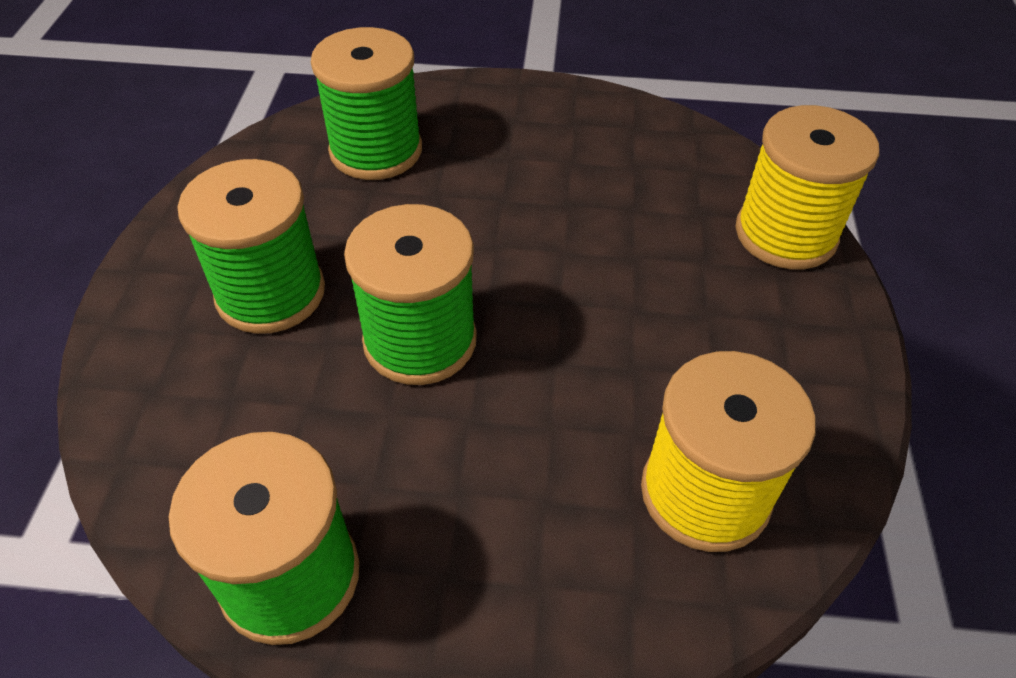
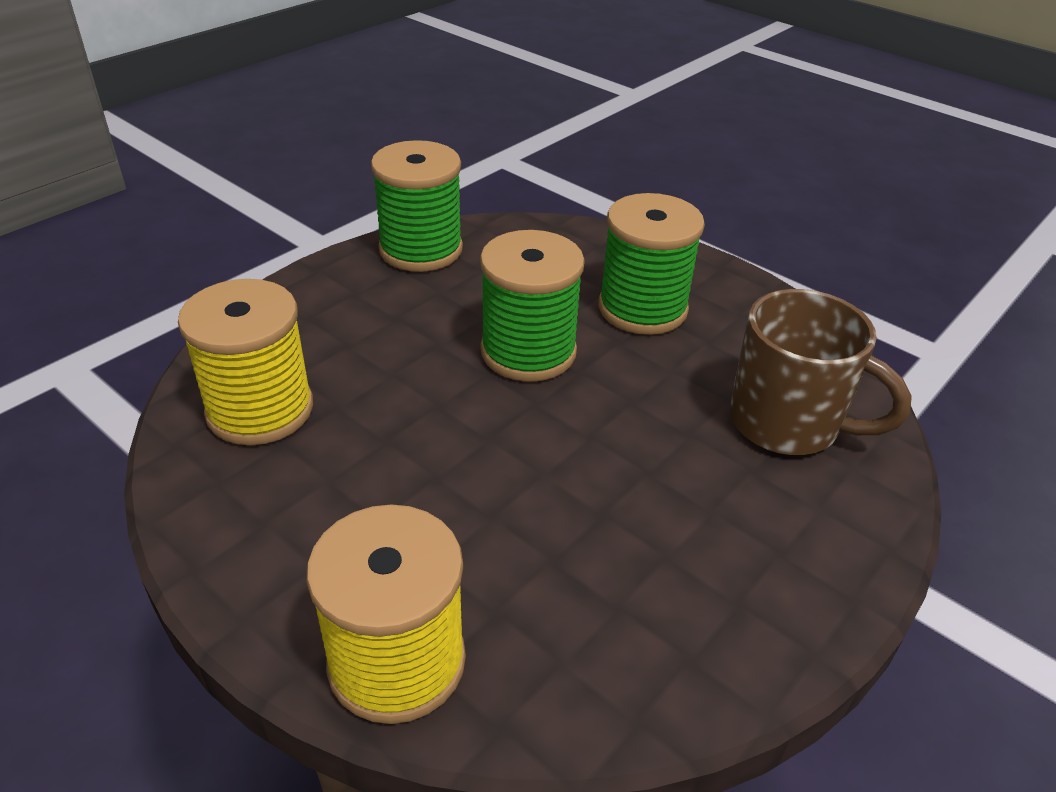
camera: 125 degrees right, 10 degrees down
(376, 151) = (787, 424): green spool -> brown mug

